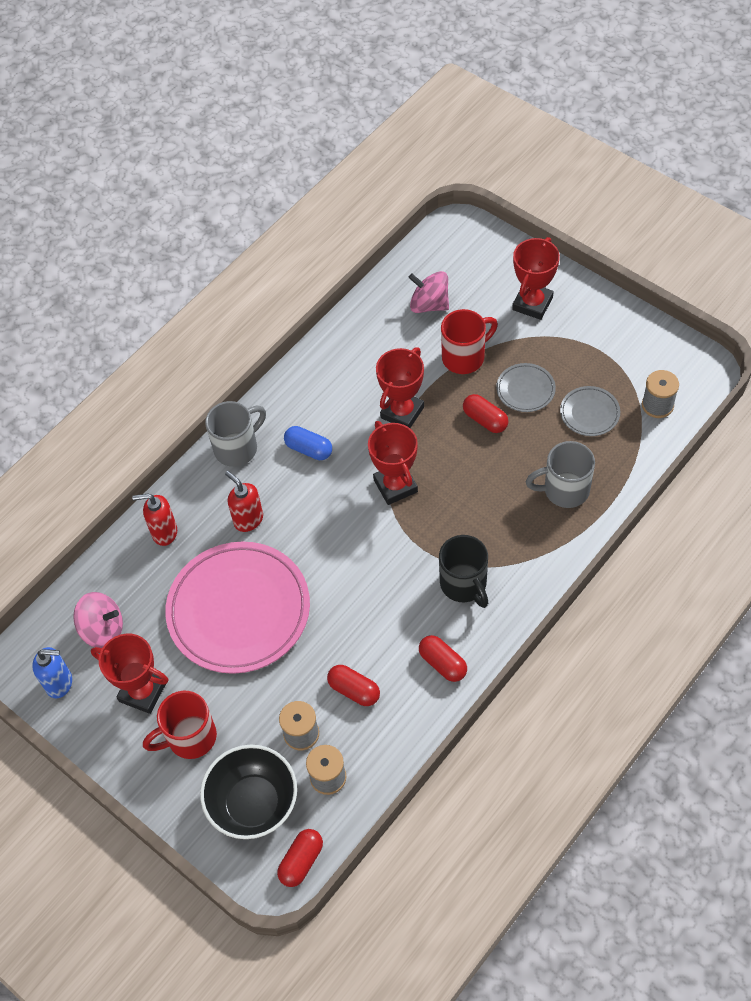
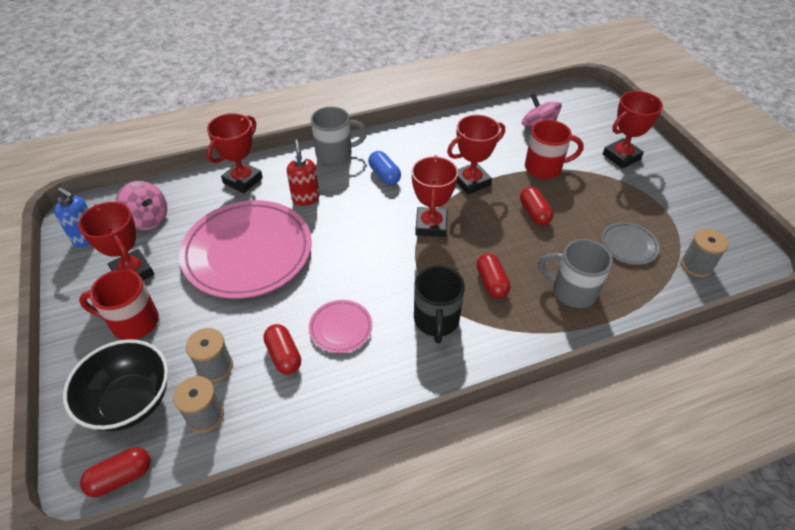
camera: 25 degrees right, 10 degrees down
(164, 532) = (243, 180): red soap dispenser -> red trophy
(385, 637) = (340, 328): none -> pink plate
(442, 663) = (373, 374): red capsule -> red capsule (491, 283)
(525, 389) = (581, 207): grey plate -> none

